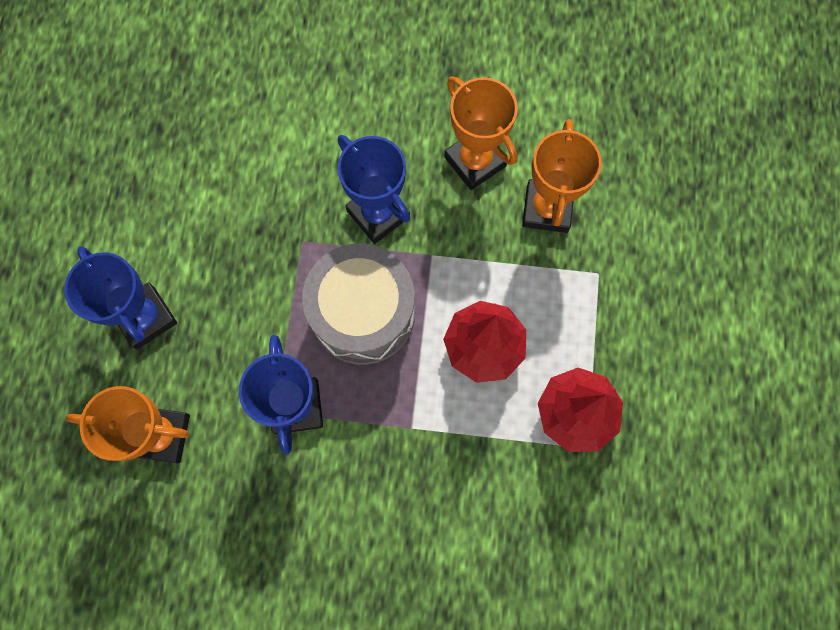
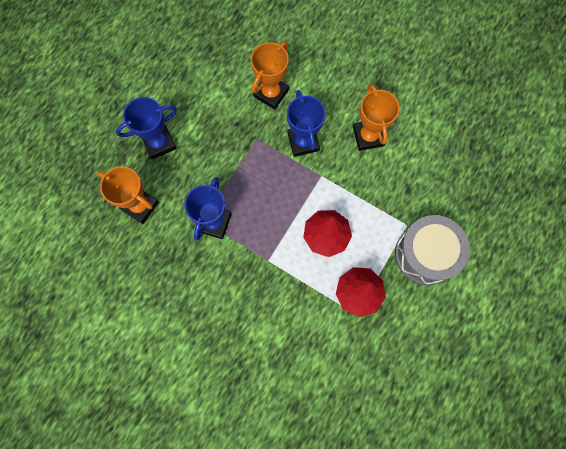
camera: 25 degrees right, 0 degrees up
(145, 318) = (159, 143): blue trophy -> blue trophy turned 75 degrees clockwise
(363, 313) = (271, 190): grey drum -> grey drum (425, 254)
(547, 208) = (395, 178): orange trophy -> orange trophy (271, 93)

